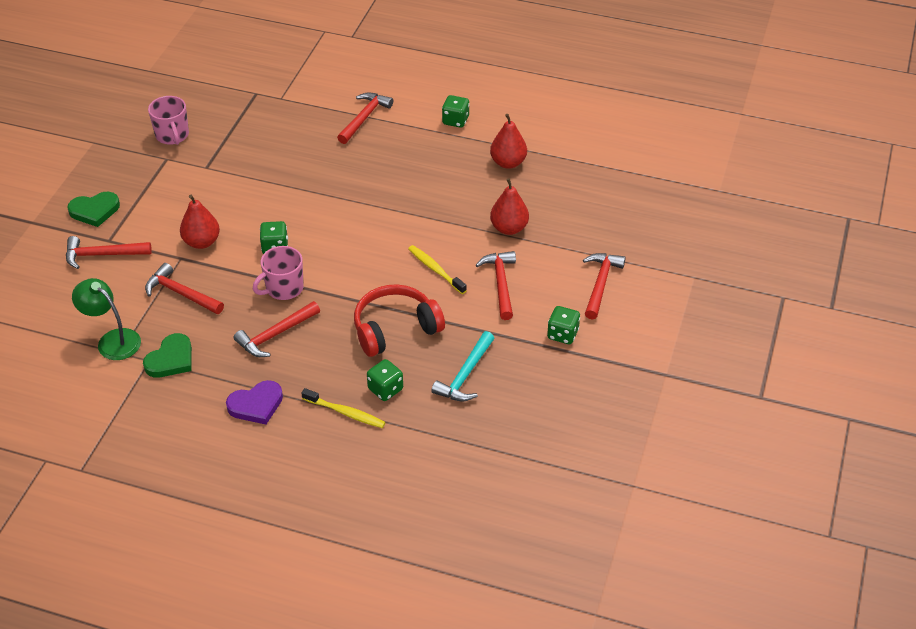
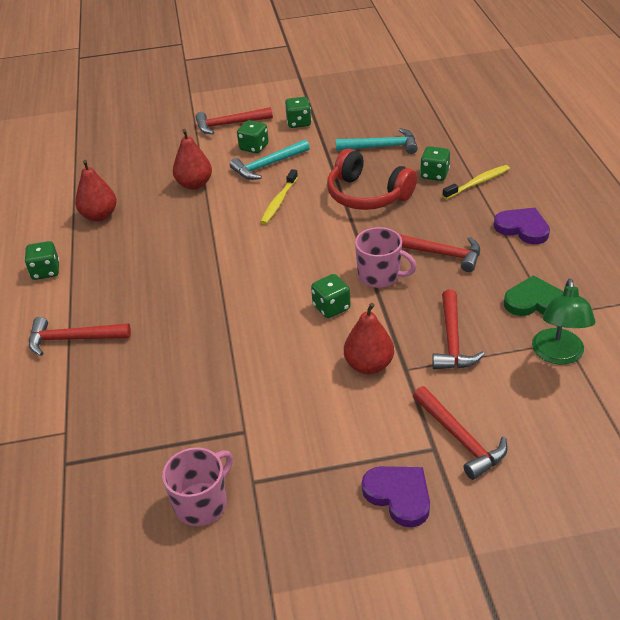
camera: 115 degrees left, 5 degrees down
(94, 211) = (399, 496): green heart -> purple heart
(345, 412) = (478, 183): yellow toothbrush -> yellow toothbrush turned 60 degrees clockwise
(500, 284) = (268, 165): red hammer -> turquoise hammer
(541, 286) = (254, 147): none -> green dice

